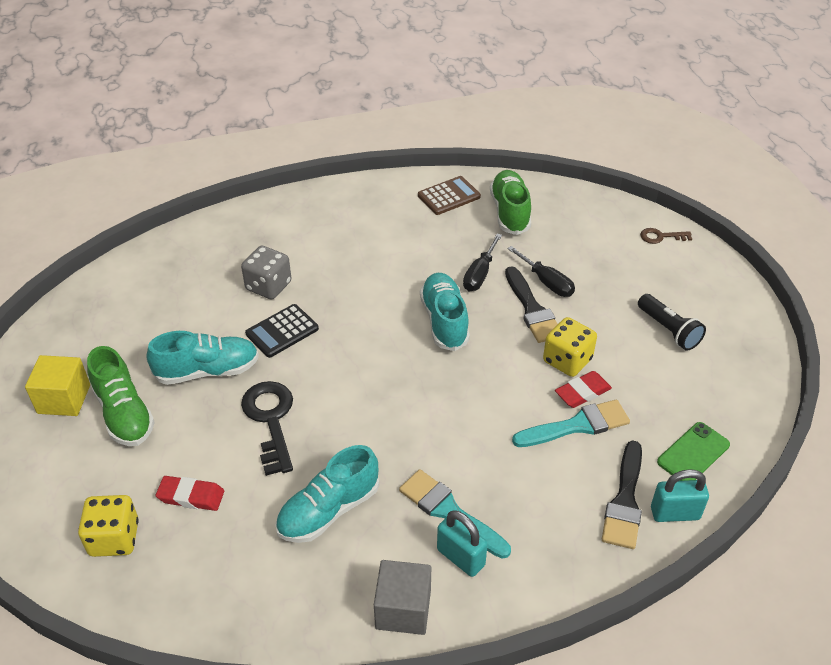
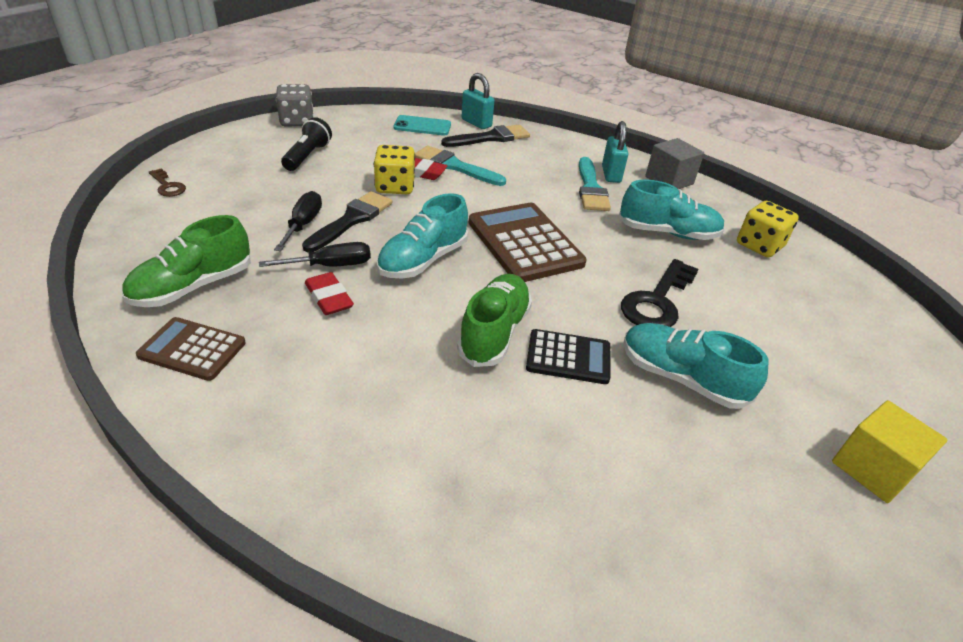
camera: 135 degrees left, 5 degrees down
(114, 538) = (853, 317): yellow dice -> yellow dice (759, 245)
(124, 413) = (801, 402): green shoe -> green shoe (494, 332)
(191, 496) = (769, 301): red eraser -> red eraser (329, 298)
(268, 286) = (525, 415): grey dice -> grey dice (297, 121)
(411, 392) = (525, 243): none -> brown calculator
(693, 453) = (422, 126): green phone -> turquoise phone

